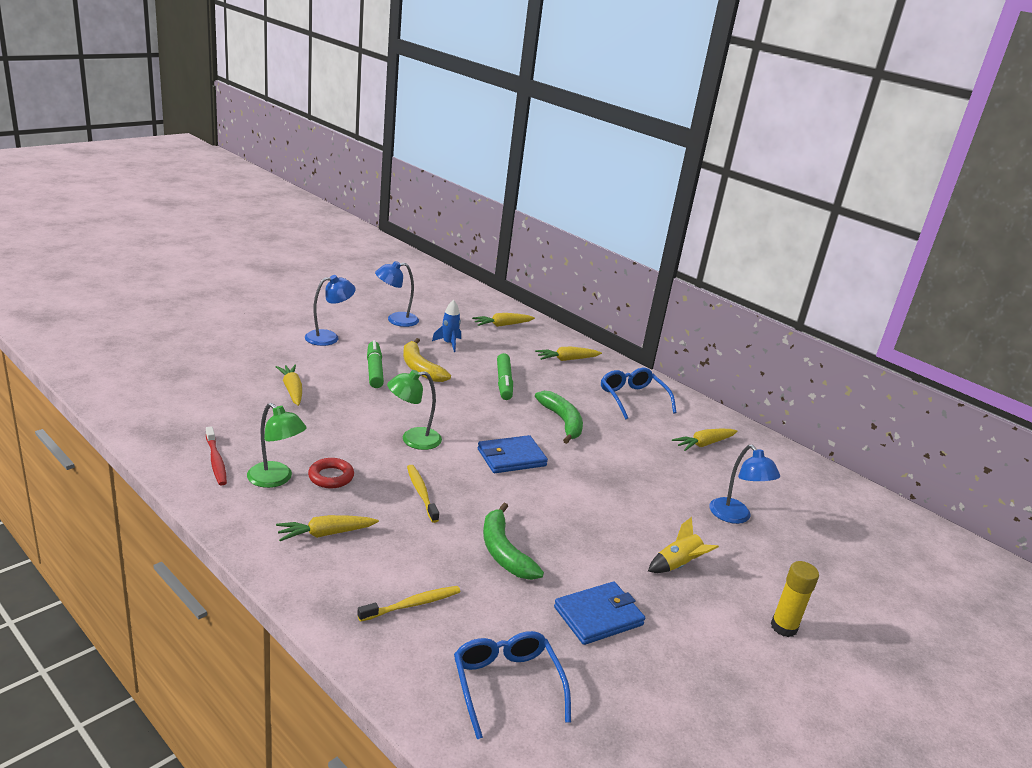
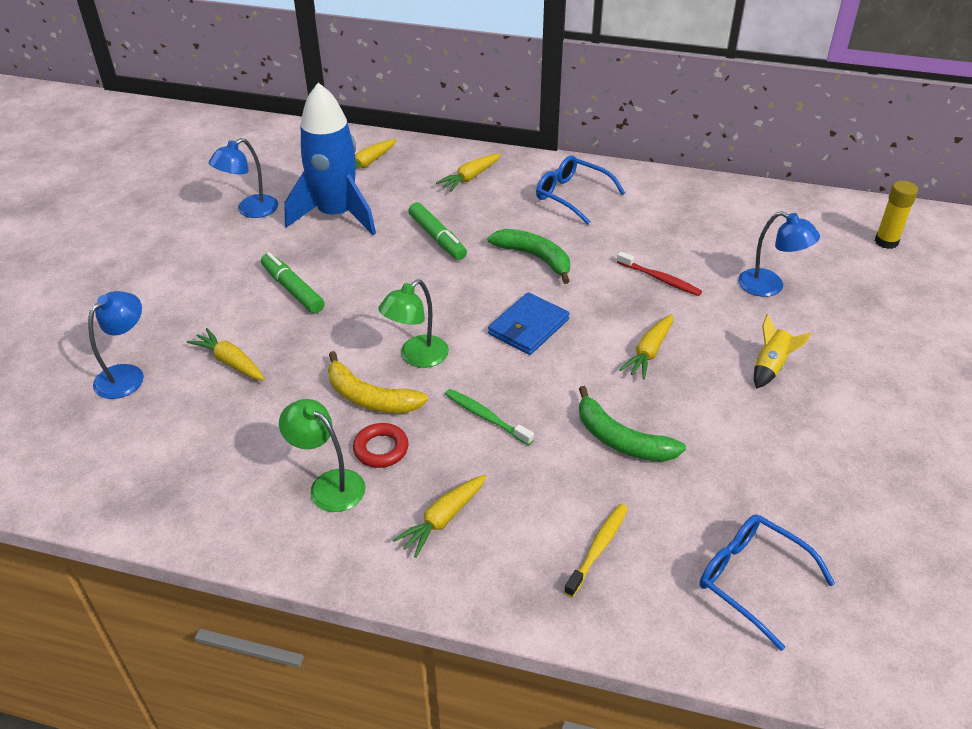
camera: 25 degrees left, 15 degrees up
(216, 461) = (242, 499): red toothbrush -> red toothbrush (660, 279)
(276, 479) = (329, 484): green lamp -> green lamp turned 150 degrees counterclockwise
(329, 337) = (200, 270): blue lamp -> blue lamp (127, 375)
(420, 368) = (337, 262): yellow banana -> yellow banana (369, 397)
(421, 493) = (486, 417): yellow toothbrush -> green toothbrush
(449, 344) = (336, 215): blue rocket -> blue rocket, size x2.37
(598, 616) = (758, 460): blue wallet -> none
(704, 444) = (677, 218): yellow carrot -> yellow carrot (649, 352)
(783, 627) = (899, 382): yellow glue stick -> yellow glue stick (886, 242)

